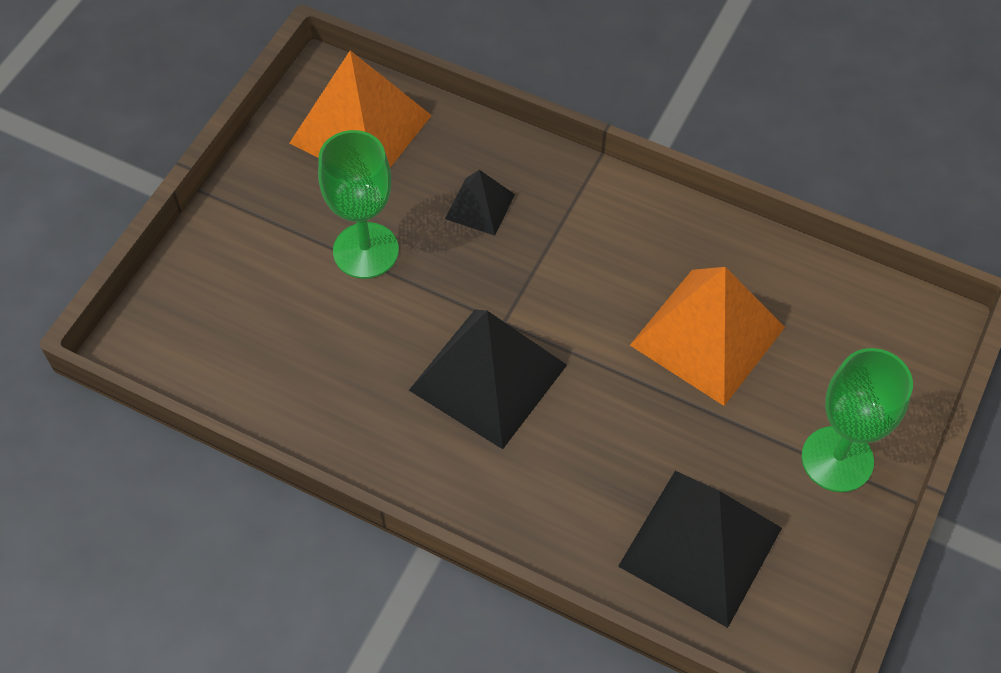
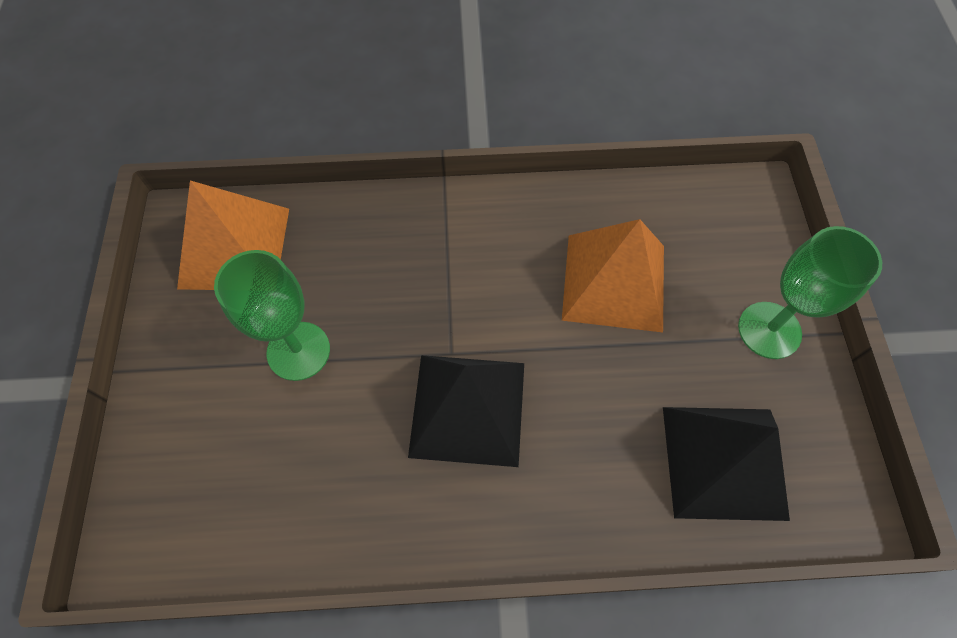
camera: 30 degrees left, 5 degrees up
(480, 206) = (373, 265): black pyramid -> none

